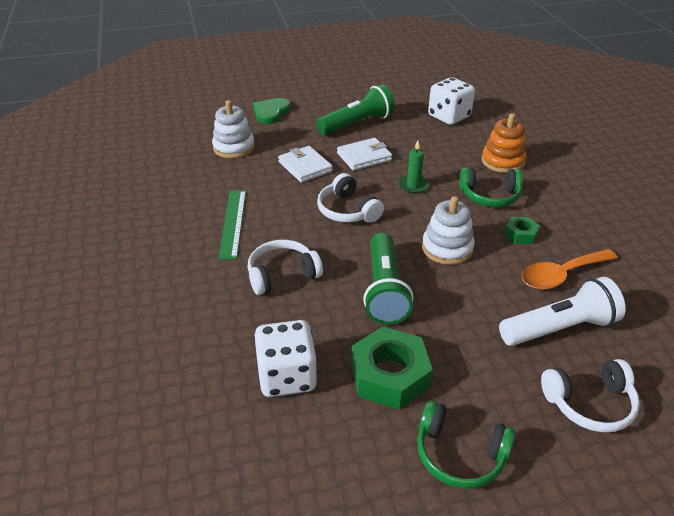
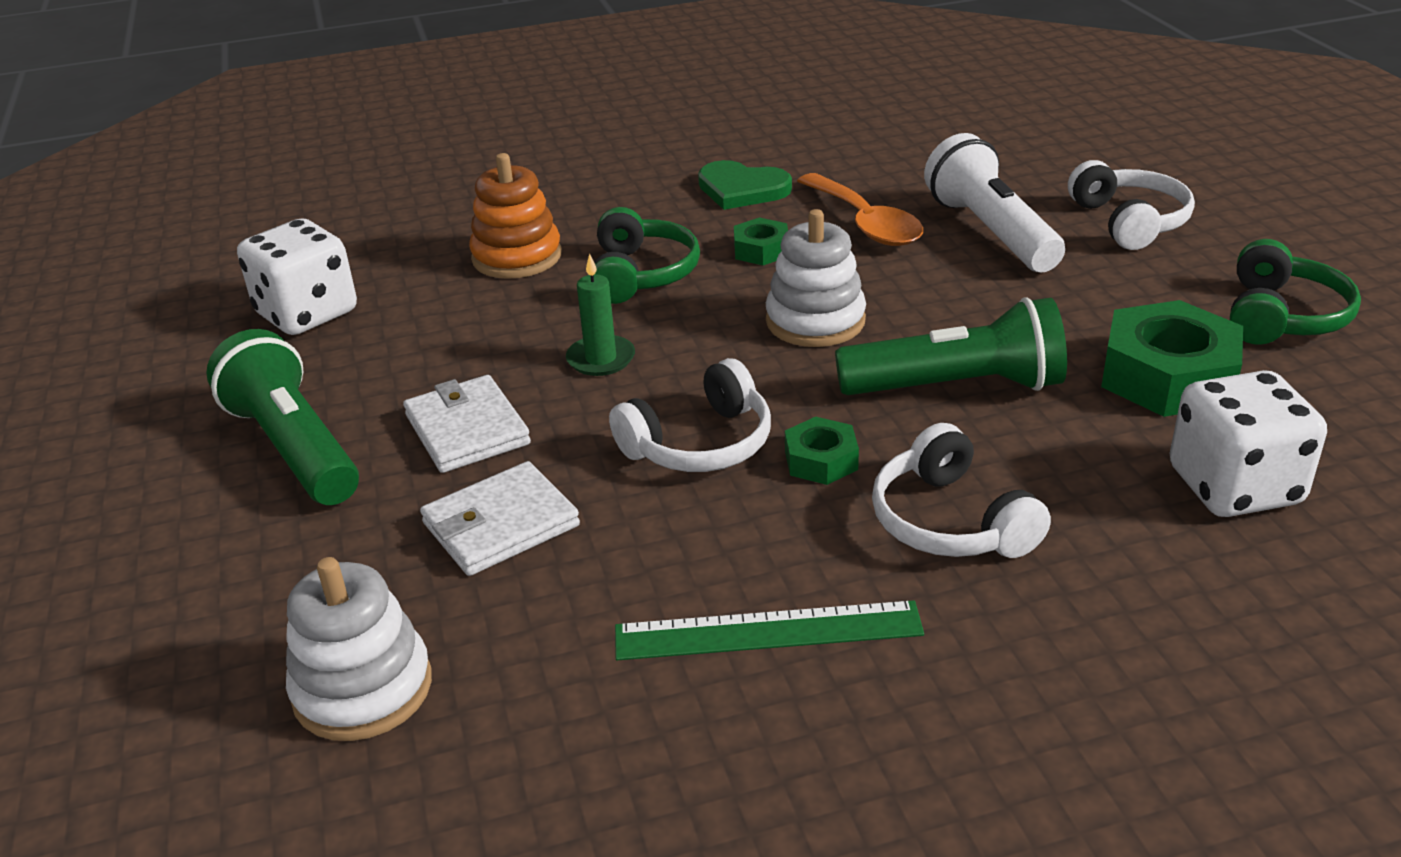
camera: 90 degrees left, 5 degrees down
(271, 112) = (153, 627): green heart -> green heart (742, 189)
(331, 242) = (821, 460): none -> green nut

